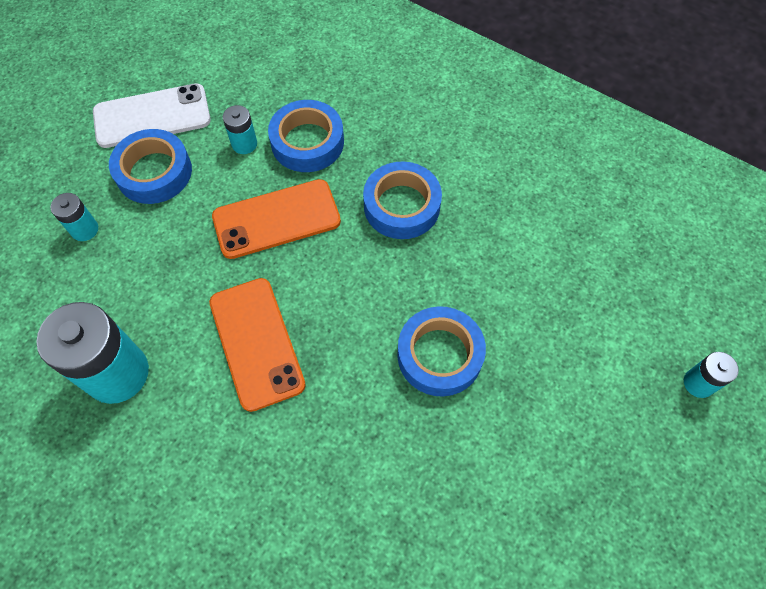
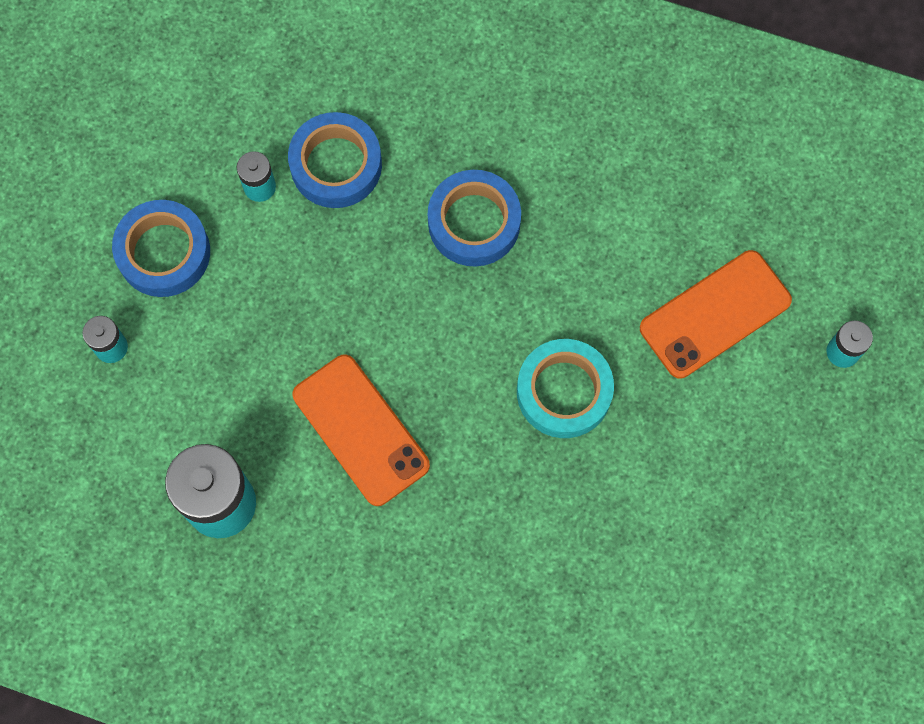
camera: 15 degrees left, 10 degrees up
(152, 116) = (130, 176): white phone -> none
(276, 219) = (333, 277): orange phone -> orange phone (715, 314)
(439, 355) = (564, 391): blue tape -> turquoise tape

